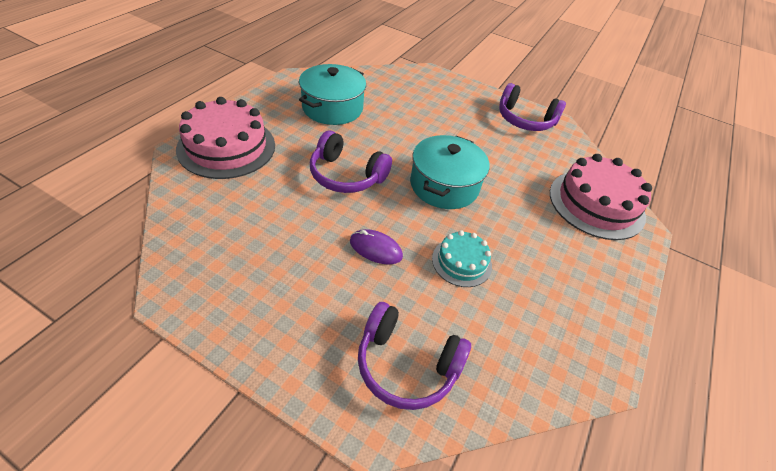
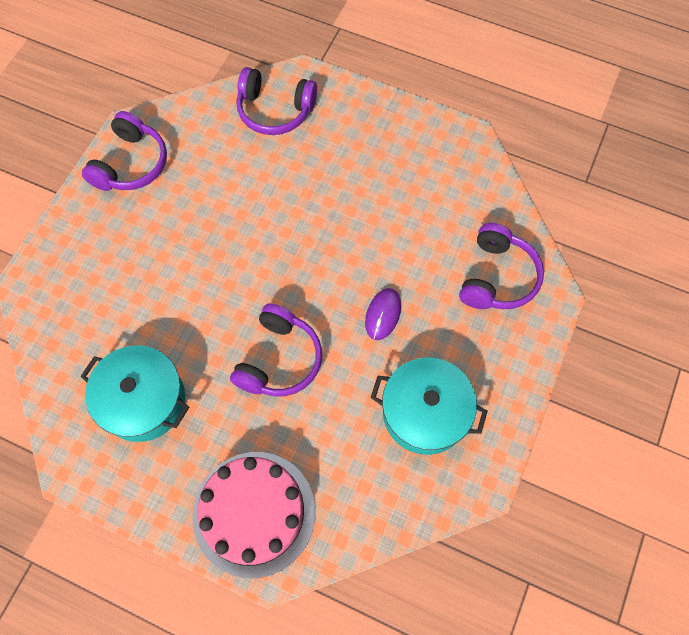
camera: 90 degrees left, 20 degrees up
(444, 185) = (276, 255): turquoise pot -> turquoise pot (425, 412)
(461, 262) = (382, 237): turquoise cake -> none
(596, 204) = (275, 110): pink cake -> purple headphones

